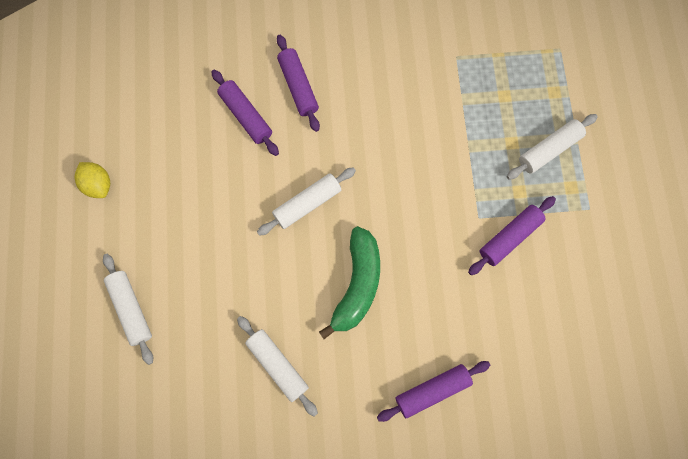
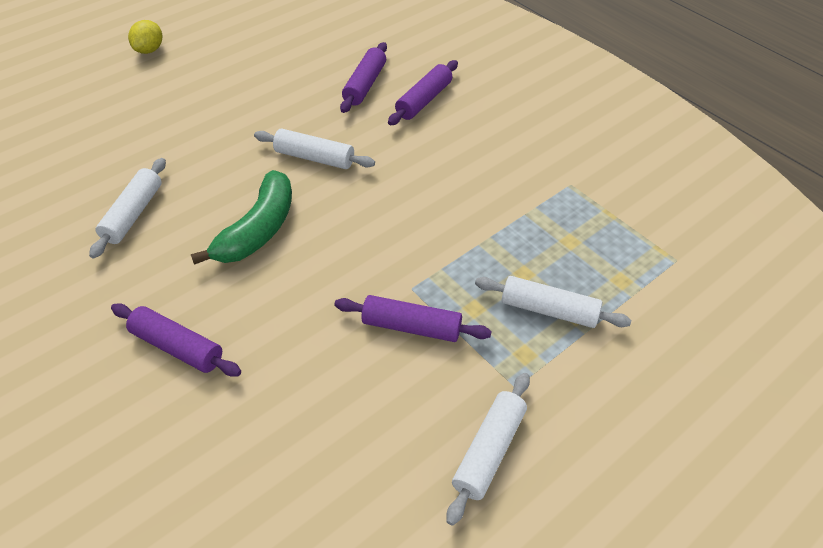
camera: 55 degrees right, 25 degrees down
(98, 185) = (230, 41): yellow lemon -> yellow lemon (150, 50)
(131, 309) = (131, 104): white rolling pin -> white rolling pin (489, 451)
(357, 284) = (258, 229): green banana -> green banana turned 45 degrees counterclockwise

